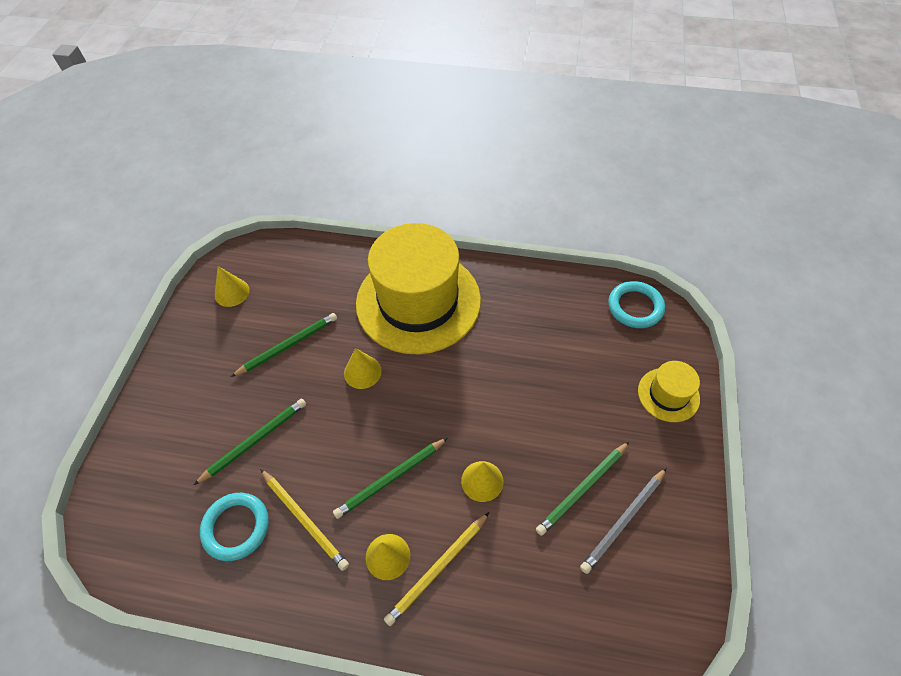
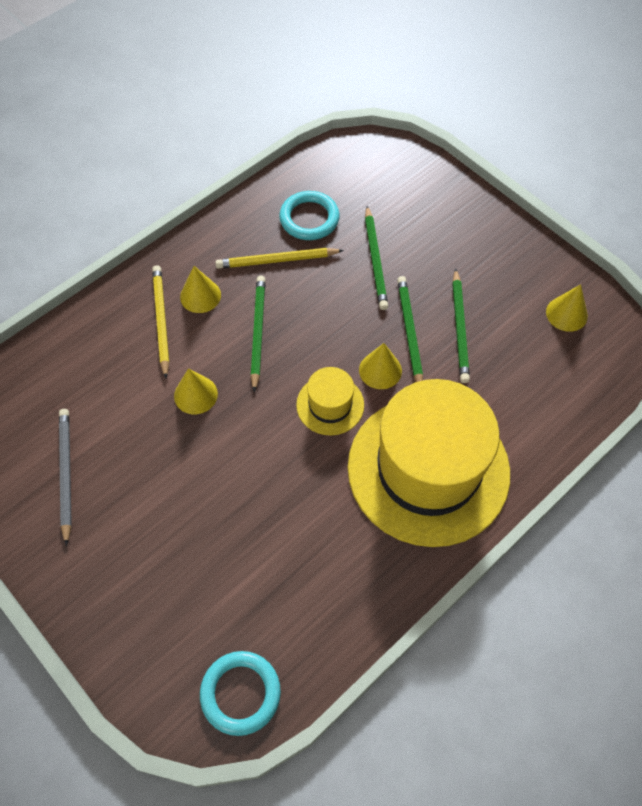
camera: 125 degrees right, 5 degrees up
(582, 489) = (117, 464): green pencil -> green pencil (409, 332)
(668, 395) = (122, 623): yellow hat -> yellow hat (330, 405)

